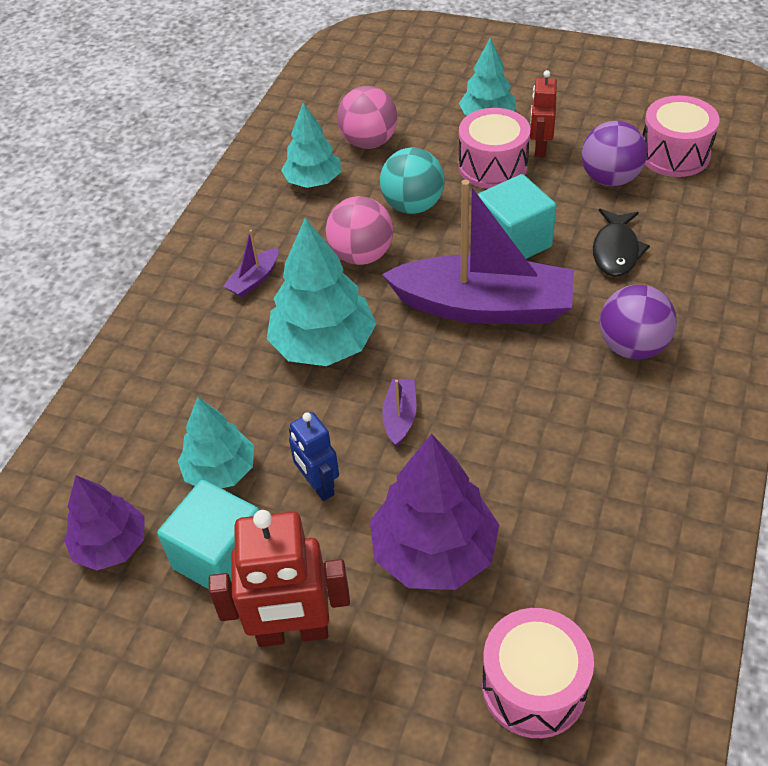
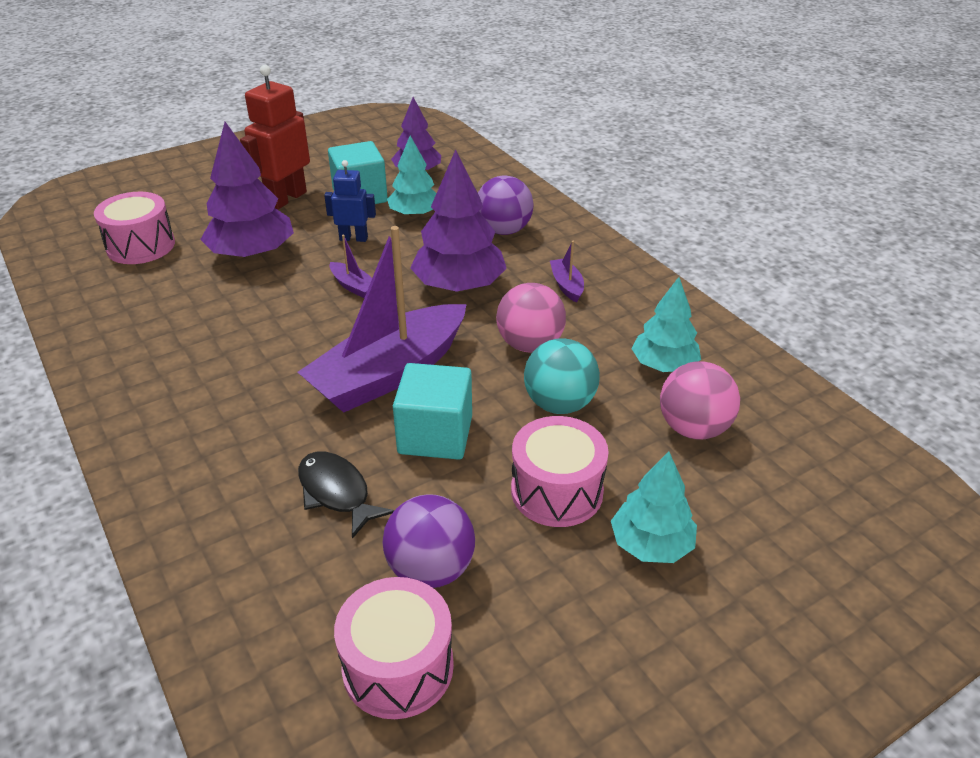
camera: 125 degrees right, 10 degrees down
(323, 345) = (459, 286): turquoise tree -> purple tree
(540, 148) = (546, 549): red robot -> none
(632, 346) = (239, 423): purple ball -> purple ball (504, 230)

